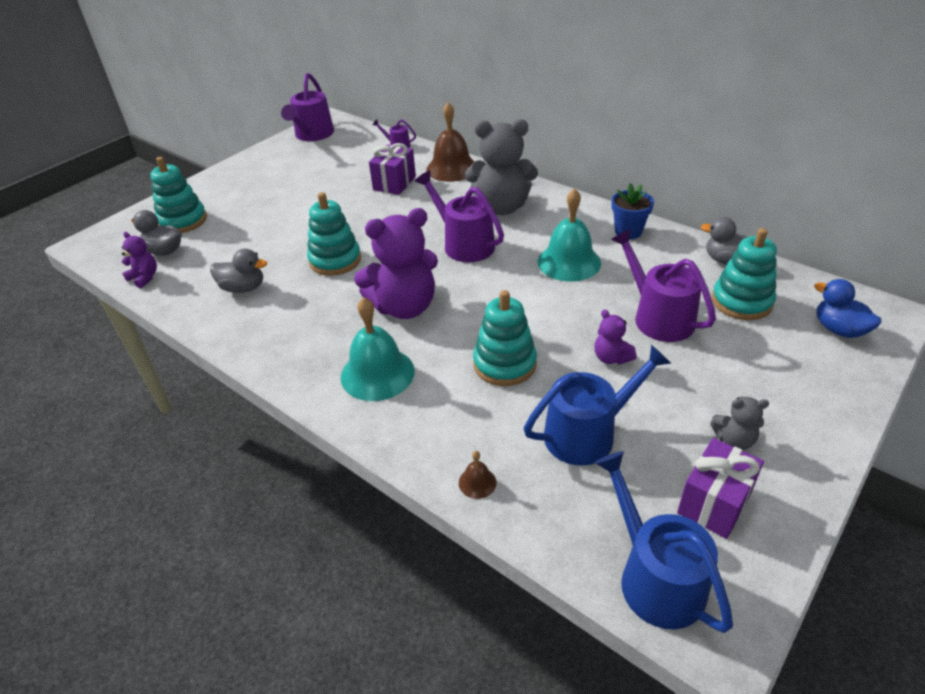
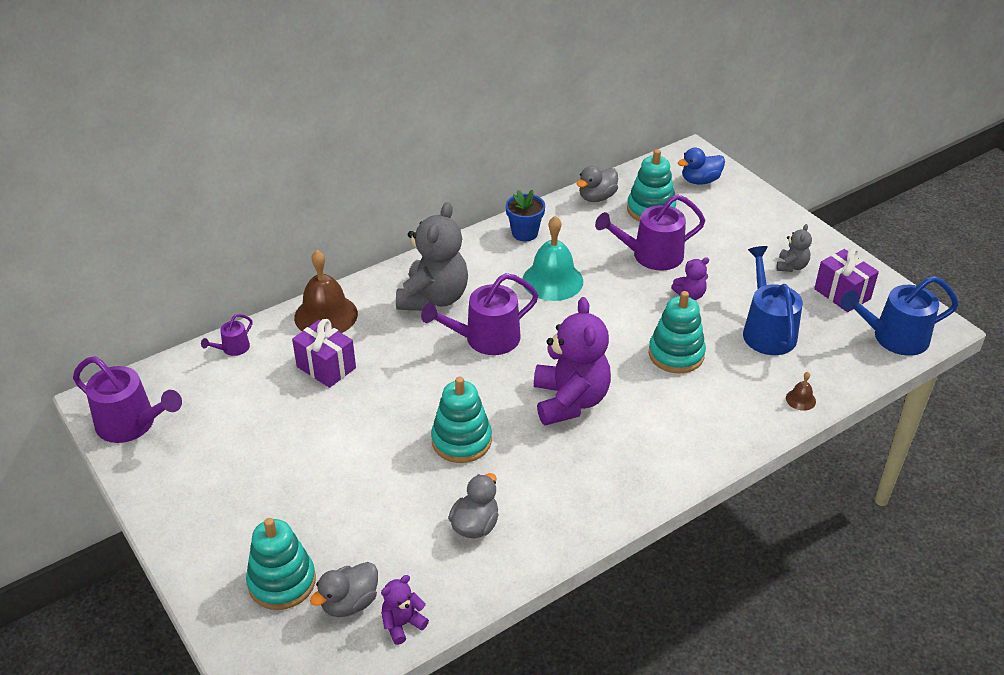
camera: 75 degrees left, 0 degrees up
(377, 373) = (660, 435): turquoise bell -> none

